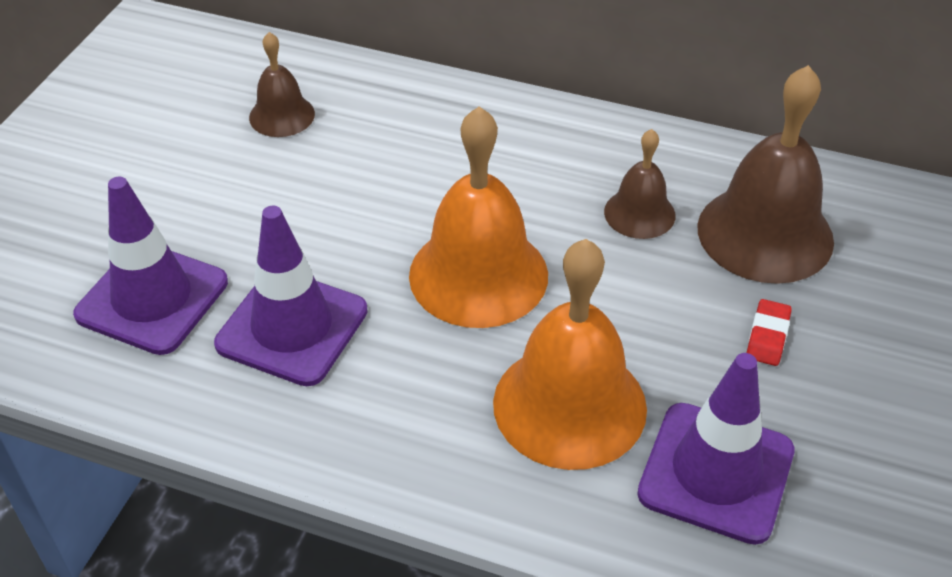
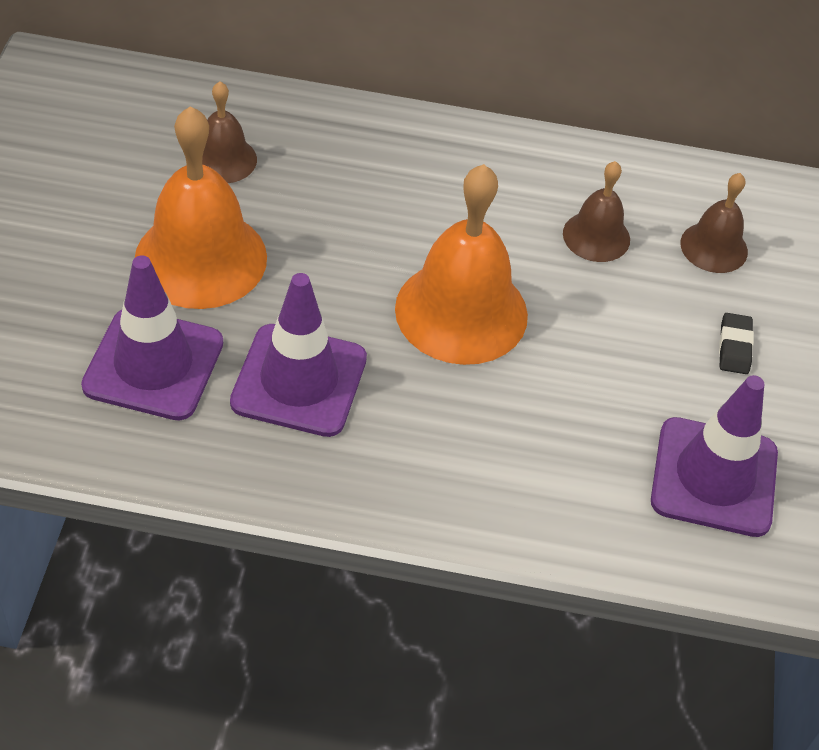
camera: 15 degrees left, 5 degrees up
(569, 405) = (574, 429): orange bell -> orange bell (201, 258)
(765, 233) = (714, 247): brown bell -> brown bell, size x0.54
(767, 336) = (734, 347): red eraser -> black eraser

